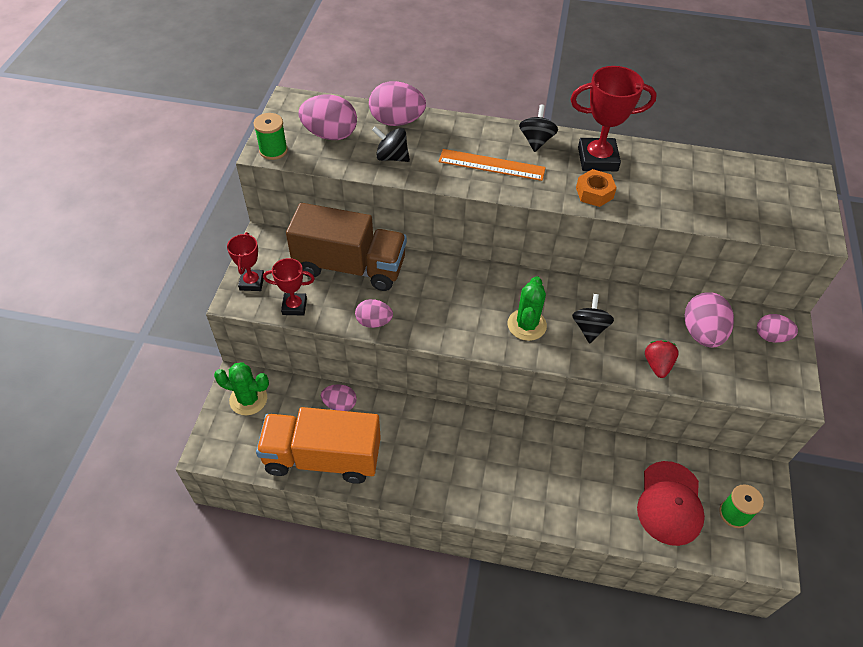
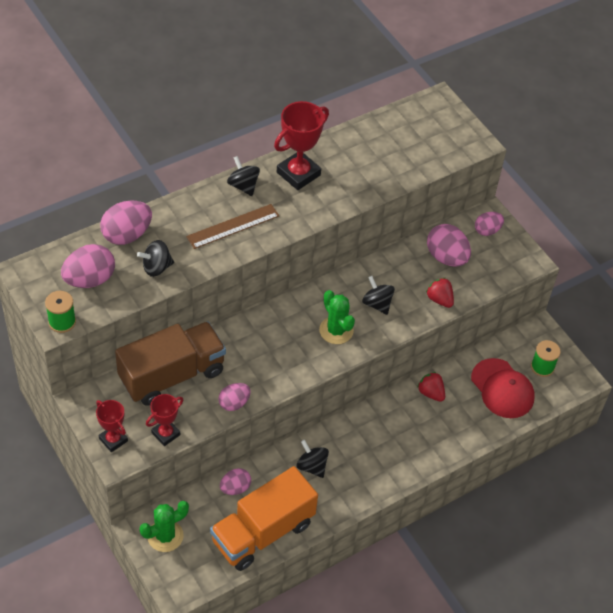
camera: 45 degrees left, 0 degrees up
(419, 435) = (312, 466): none -> black spinning top
(491, 165) = (233, 226): orange ruler -> brown ruler
(592, 454) = (431, 393): none -> red strawberry
(594, 193) = (321, 203): orange nut -> none

